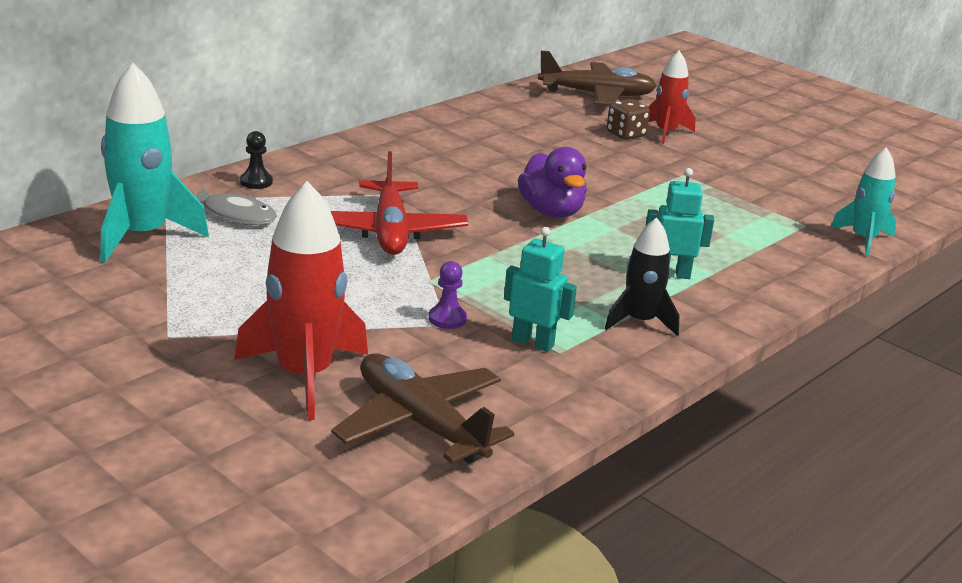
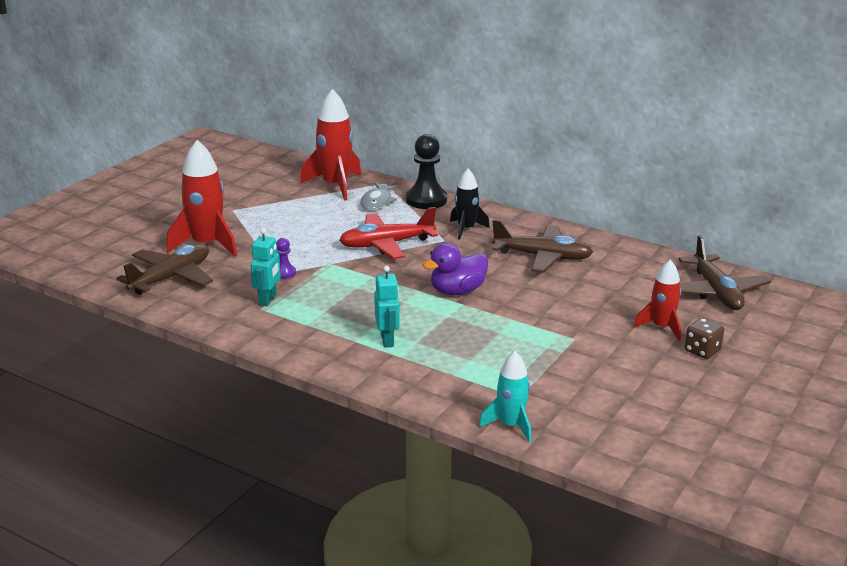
camera: 80 degrees right, 0 degrees up
(142, 236) = (335, 185): turquoise rocket -> red rocket
(256, 182) = (426, 200): black pawn -> black pawn, size x2.04
(478, 150) = (542, 257): none -> brown plane
(626, 134) = (636, 310): brown dice -> brown dice (702, 351)
(640, 321) = (311, 332): black rocket -> black rocket (466, 229)

